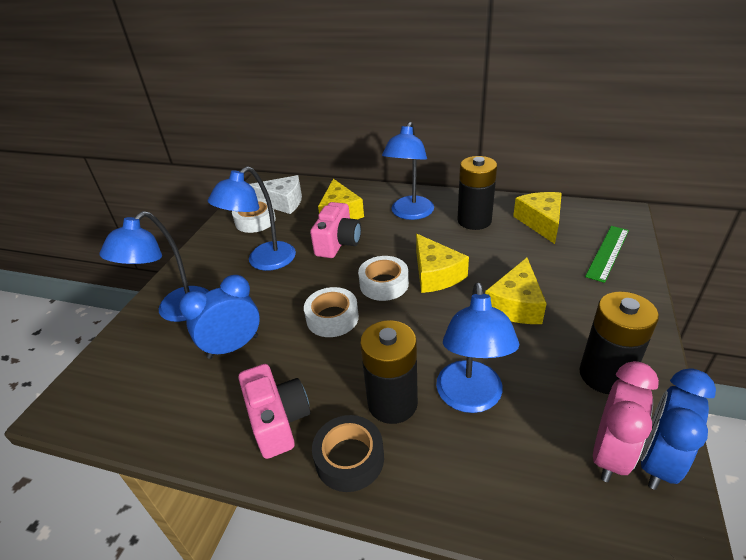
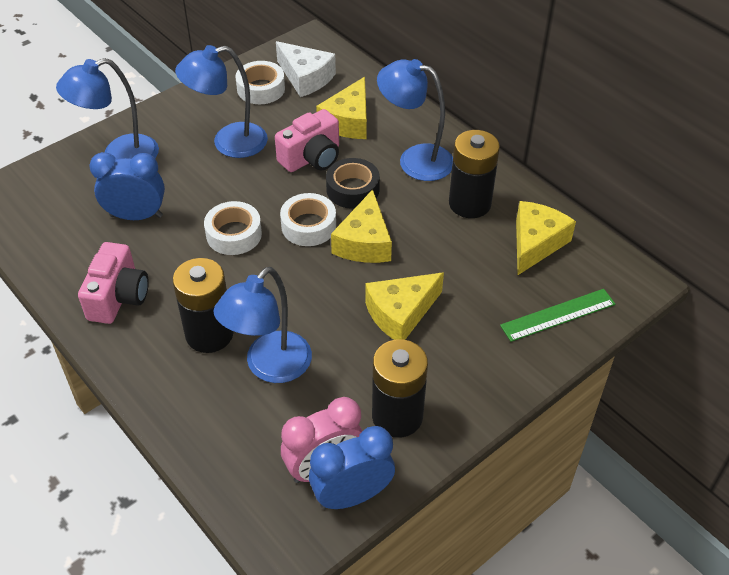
camera: 30 degrees right, 10 degrees up
(349, 458) = (141, 355): black tape -> black tape (352, 189)
(410, 213) = (415, 159): blue lamp -> blue lamp turned 60 degrees clockwise

